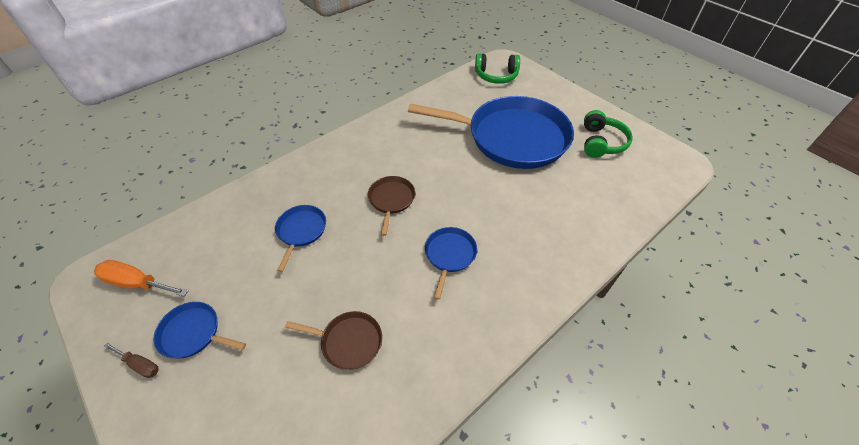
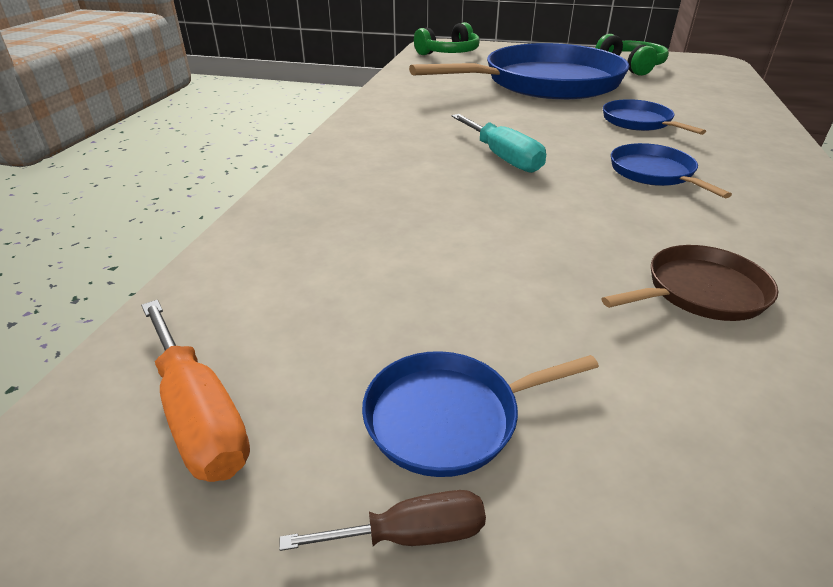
camera: 35 degrees left, 15 degrees down
(137, 283) = (199, 415): orange screwdriver -> orange screwdriver turned 105 degrees counterclockwise
(301, 231) = (430, 223): blue pan -> blue pan (639, 122)
(391, 200) = (503, 158): brown pan -> turquoise screwdriver

